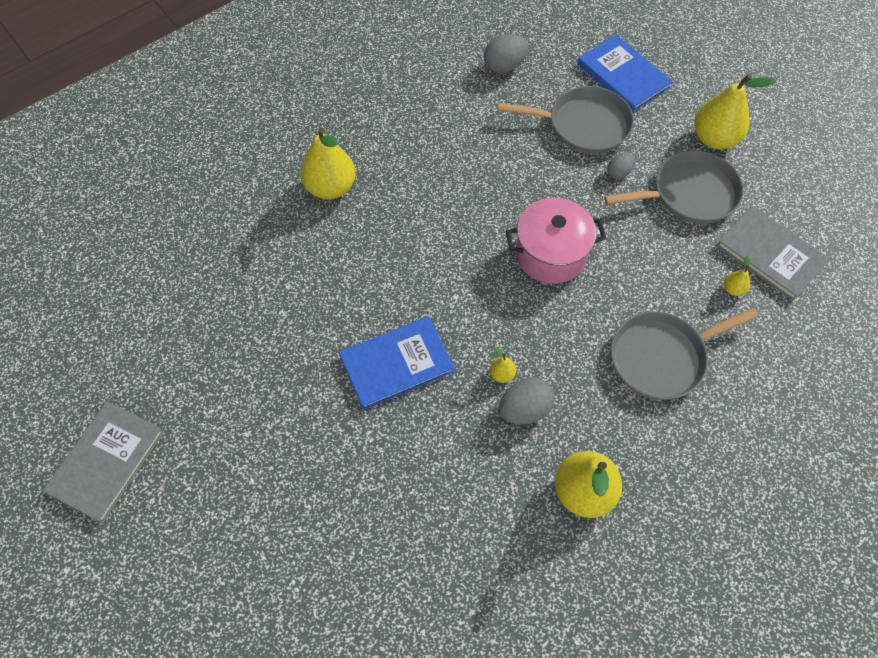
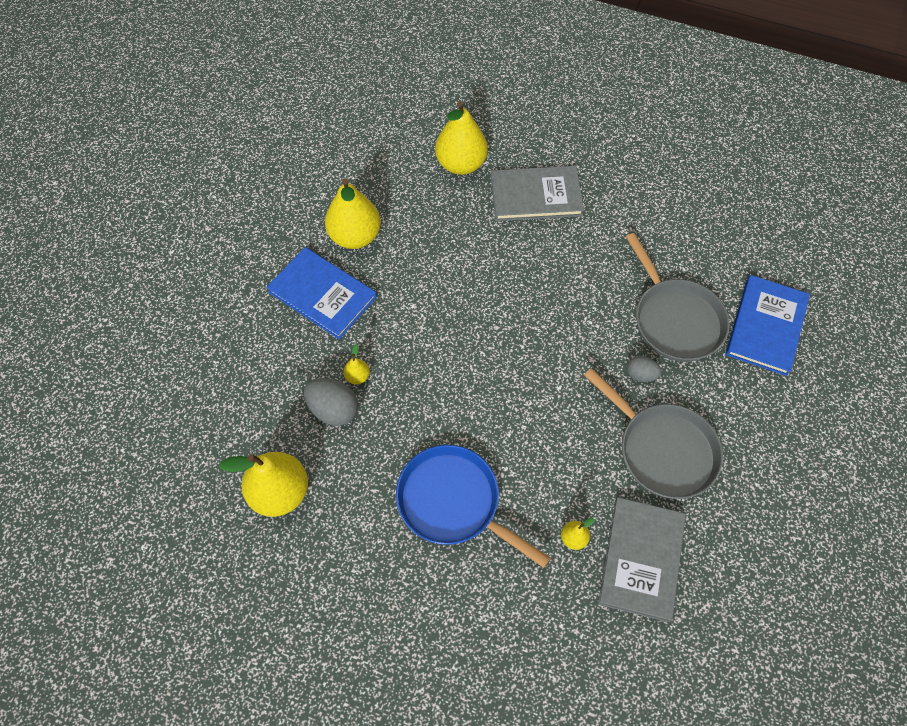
camera: 60 degrees right, 0 degrees up
(106, 462) = (142, 159): grey book -> grey book (536, 196)
(504, 66) = (693, 223): grey egg -> none
(551, 254) = (506, 358): pink pot -> none
(662, 357) = (453, 502): grey pan -> blue pan
(714, 138) = (752, 445): yellow pear -> yellow pear (355, 236)

